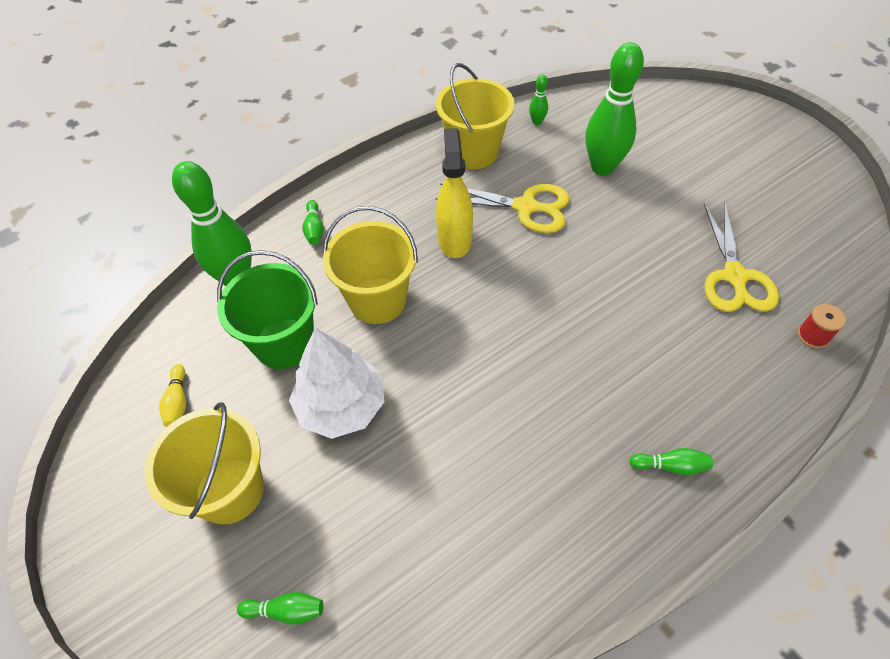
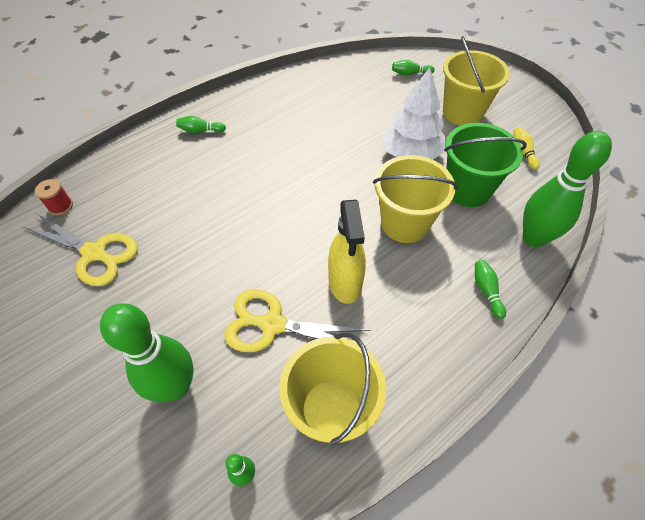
camera: 175 degrees right, 0 degrees up
(734, 276) = (94, 253): yellow scissors -> yellow scissors turned 120 degrees clockwise

